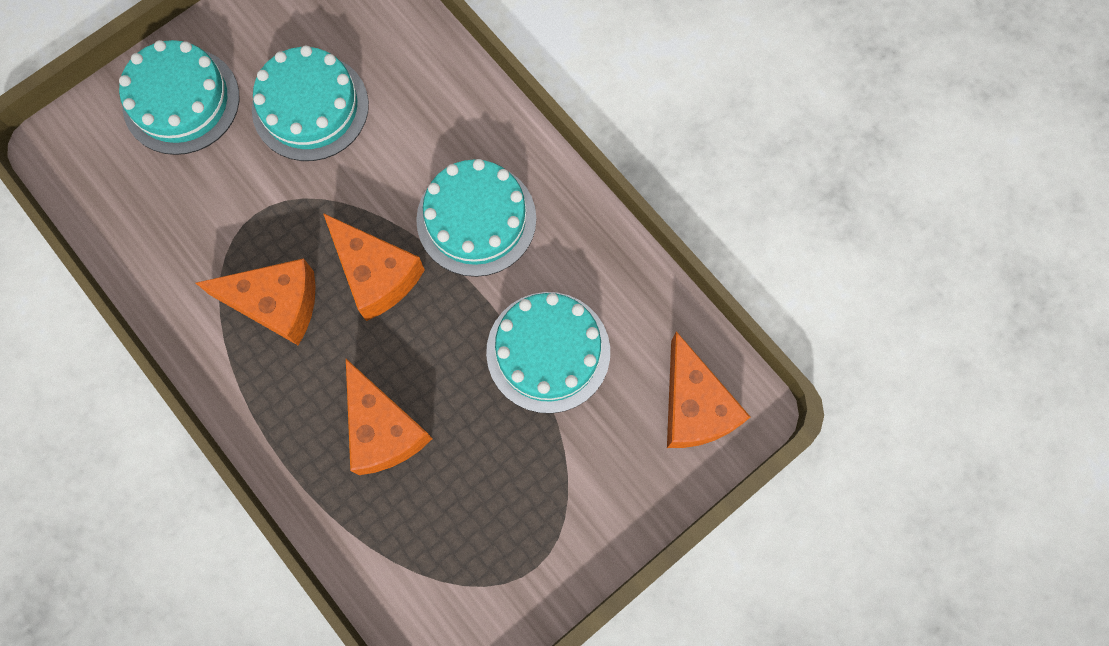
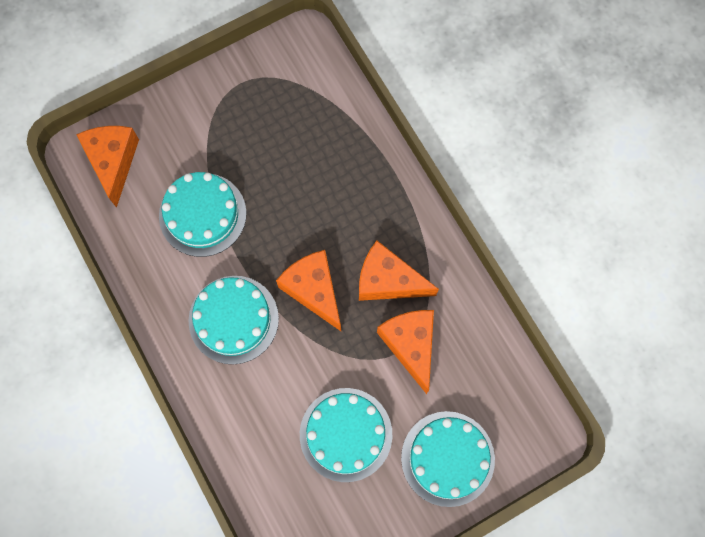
camera: 170 degrees left, 0 degrees up
(383, 429) = (324, 182): orange cheese -> orange cheese (410, 345)

